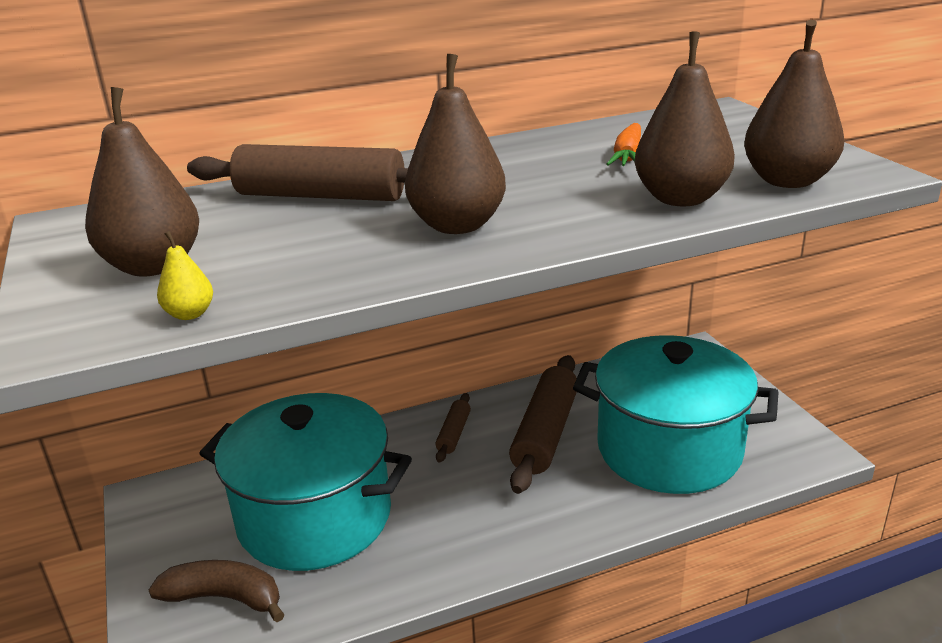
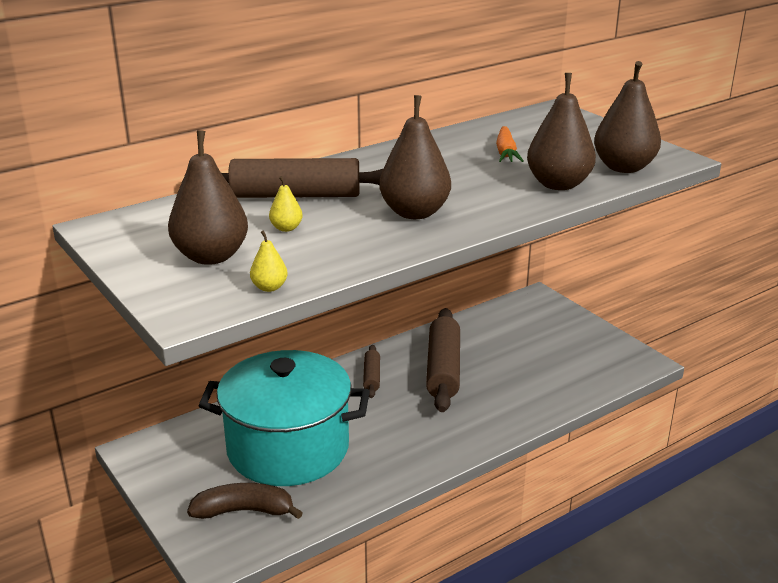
camera: 15 degrees left, 0 degrees up
(276, 236) = (286, 228): none -> yellow pear
(669, 449) = (539, 371): turquoise pot -> none

